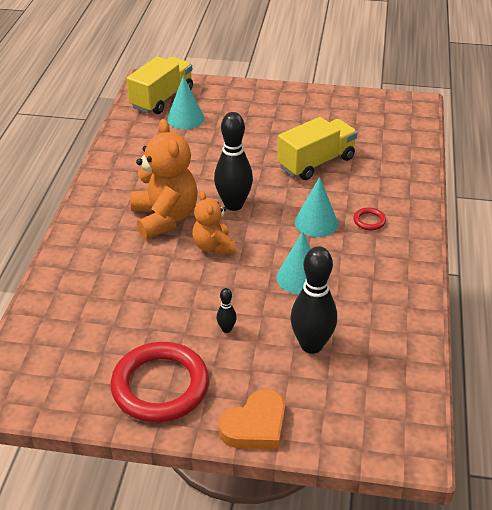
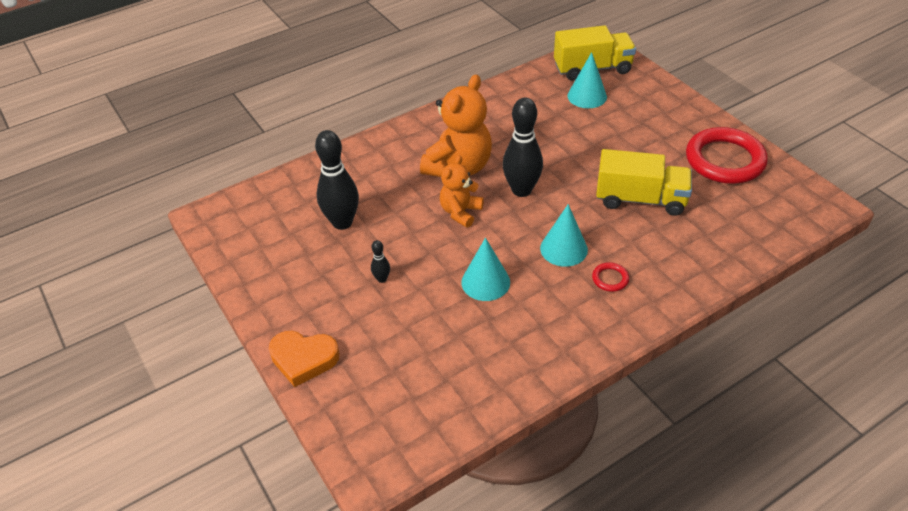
camera: 50 degrees right, 5 degrees up
(160, 386) = (290, 283): red ring -> red ring (724, 160)
(311, 345) = (419, 337): black bowling pin -> black bowling pin (342, 222)

